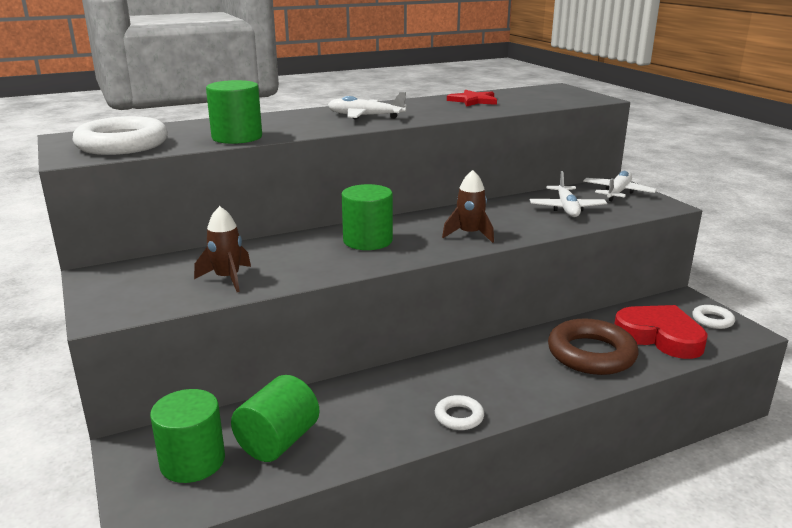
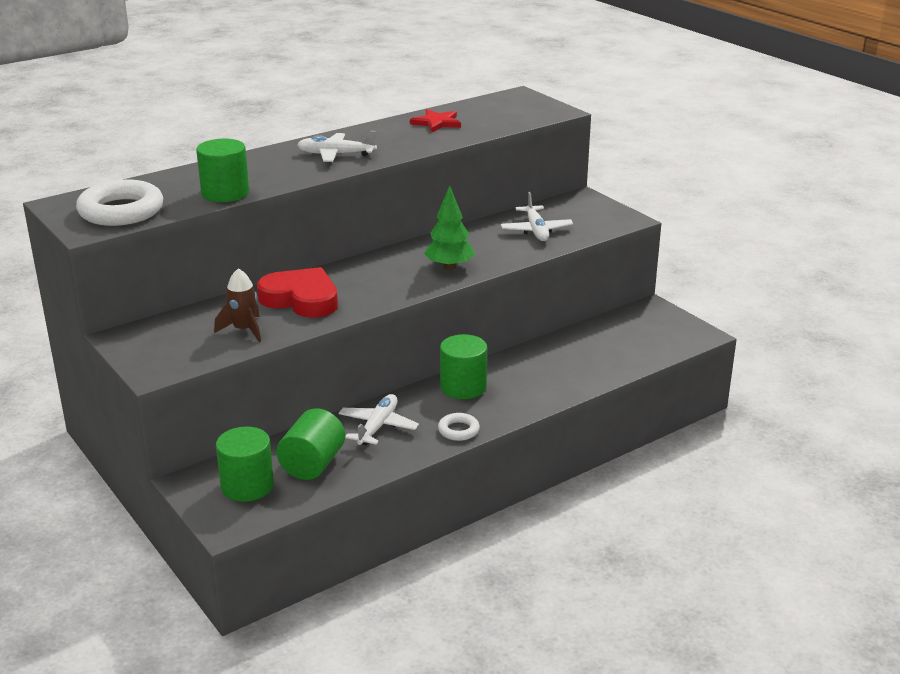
camera: 10 degrees left, 5 degrees up
(367, 241) = (357, 281): green cylinder -> green cylinder (463, 387)
(469, 234) = (449, 267): brown rocket -> green tree
(591, 354) = (566, 367): brown ring -> none
(617, 192) = (584, 207): white plane -> white plane (378, 426)
(660, 336) = (626, 346): red heart -> red heart (301, 299)
(712, 320) = (673, 326): white ring -> none

